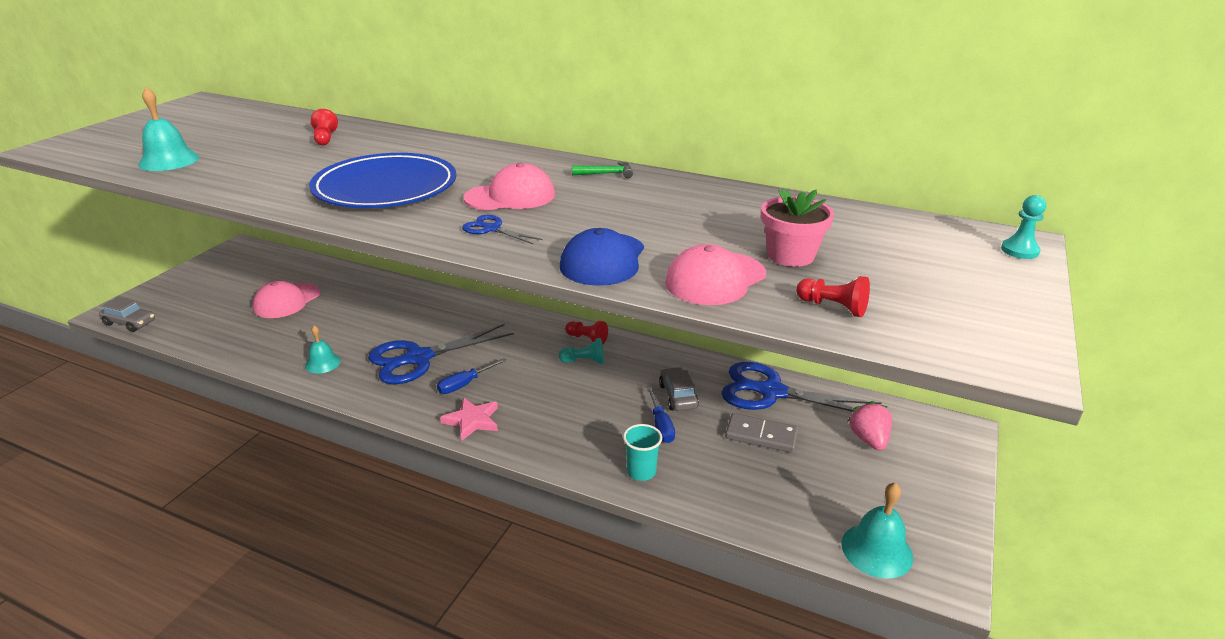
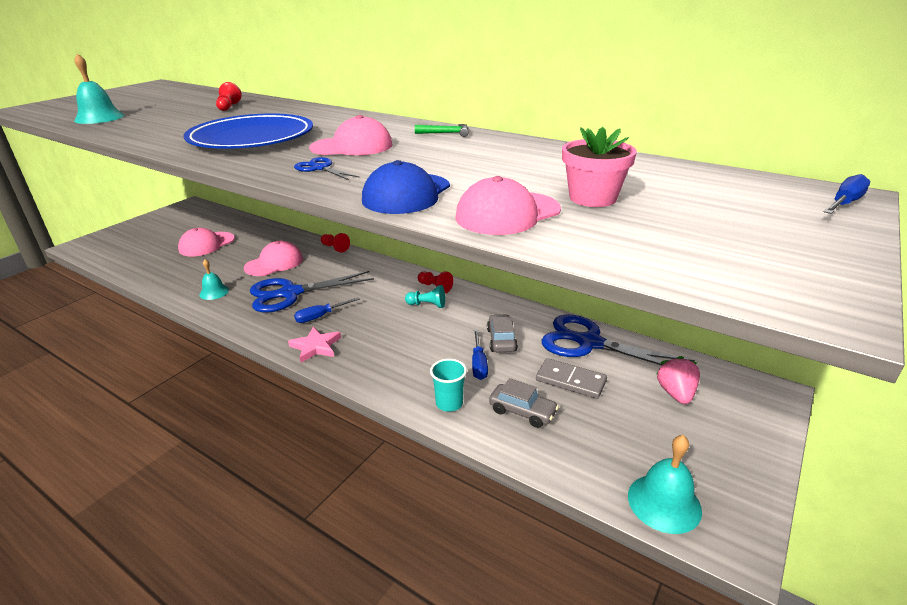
camera: 10 degrees right, 0 degrees up
(130, 323) = (86, 254): grey car -> grey car (522, 411)
(384, 321) = (274, 263): none -> pink cap
(833, 307) = (621, 242): red pawn -> red pawn (335, 248)
(1019, 250) = (844, 203): turquoise pawn -> blue screwdriver

